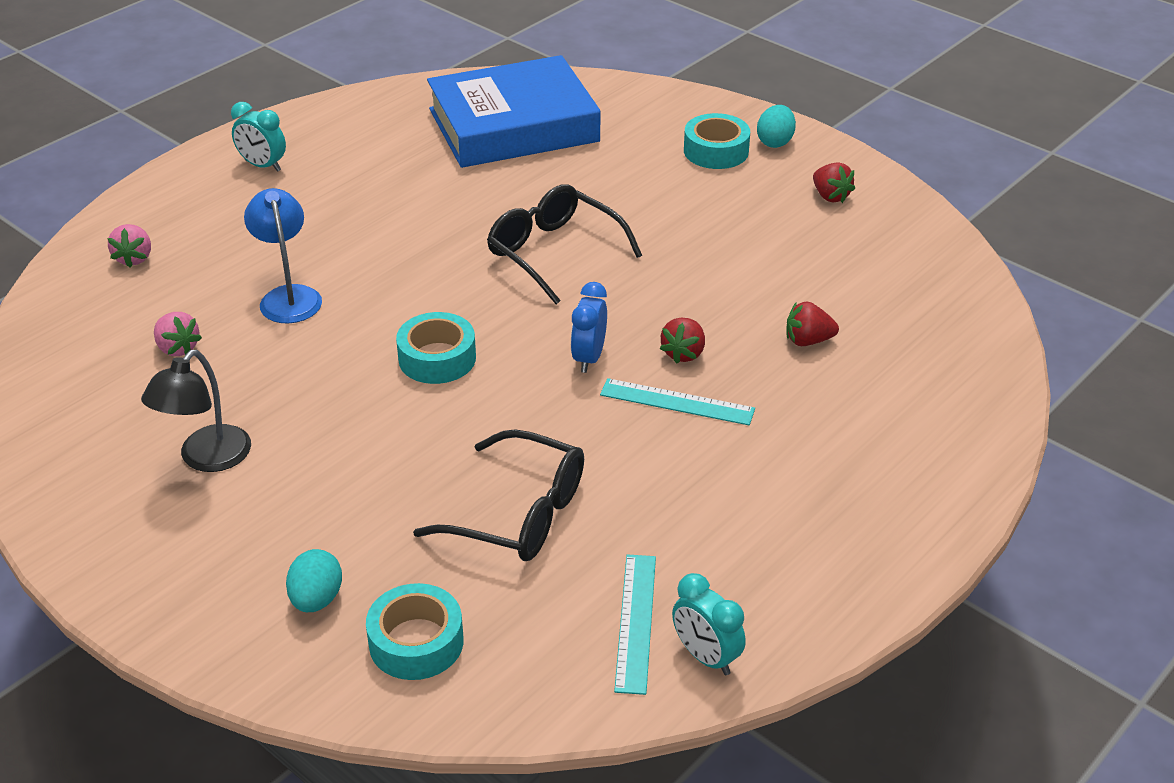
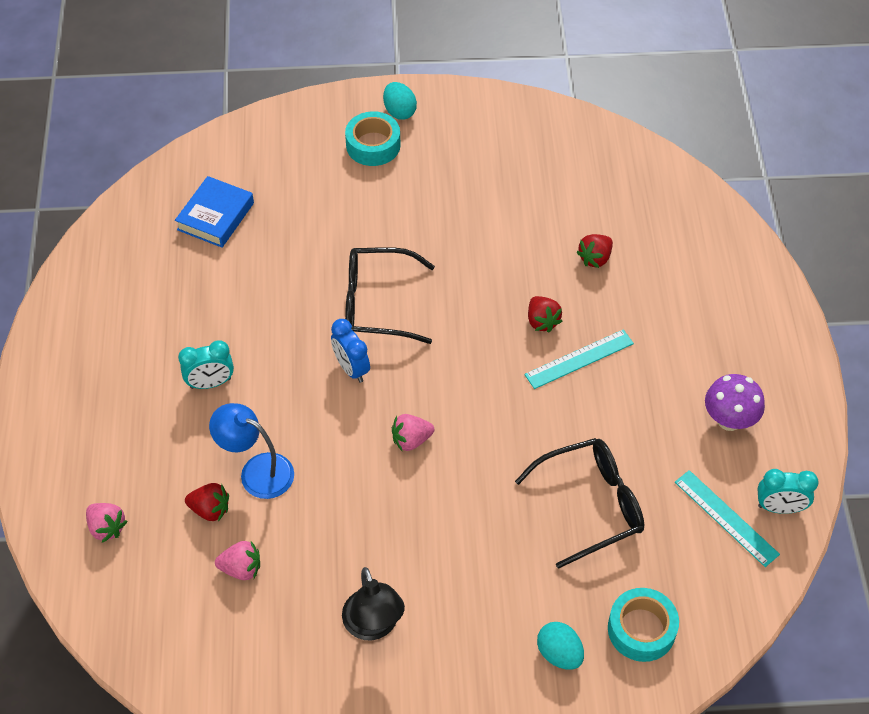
camera: 45 degrees left, 15 degrees up
(263, 166) = (86, 381): turquoise clock -> turquoise clock (210, 383)
(437, 358) = (411, 440): turquoise tape -> pink strawberry
(513, 125) = (215, 216): blue book -> blue book, size x0.50
(589, 358) = (496, 367): blue clock -> blue clock (351, 368)
(760, 548) = (729, 420): none -> purple mushroom
(830, 196) = (482, 135): red strawberry -> red strawberry (210, 509)

